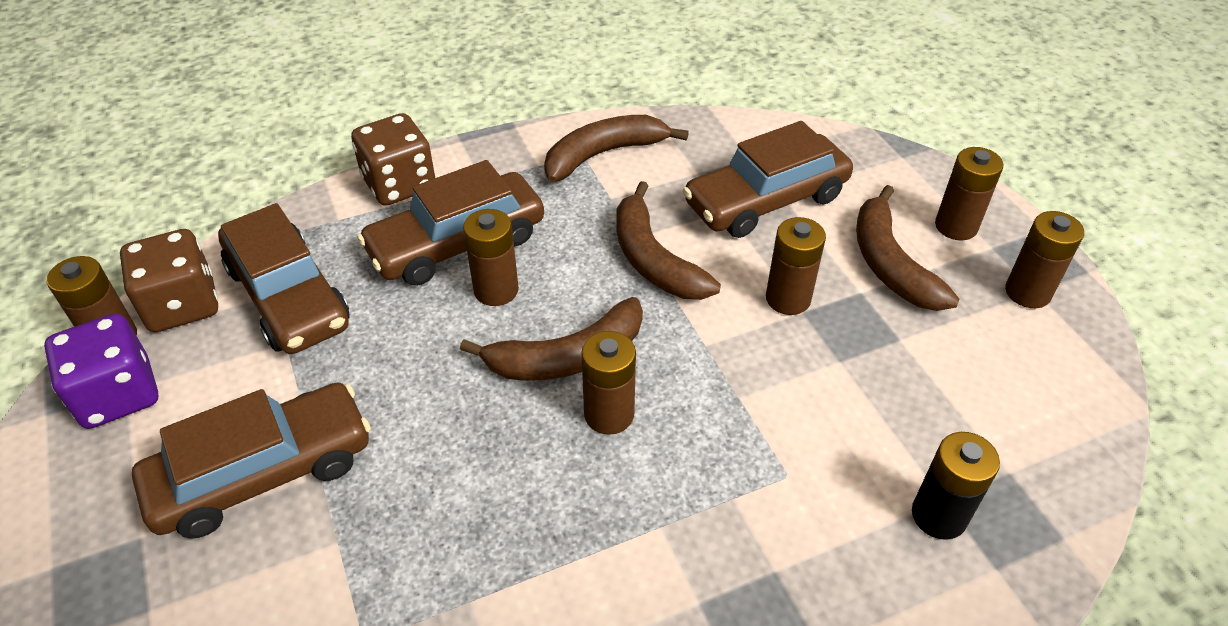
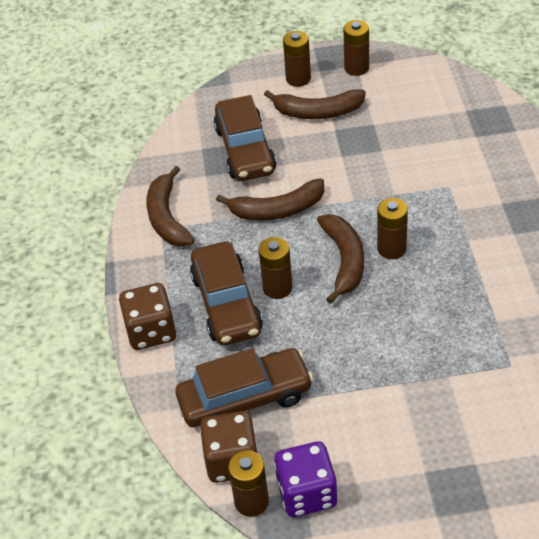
camera: 70 degrees left, 0 degrees up
(263, 473) = (392, 410): brown car -> none
(788, 299) = (330, 159): brown battery -> none
(939, 515) = (484, 140): black battery -> none

